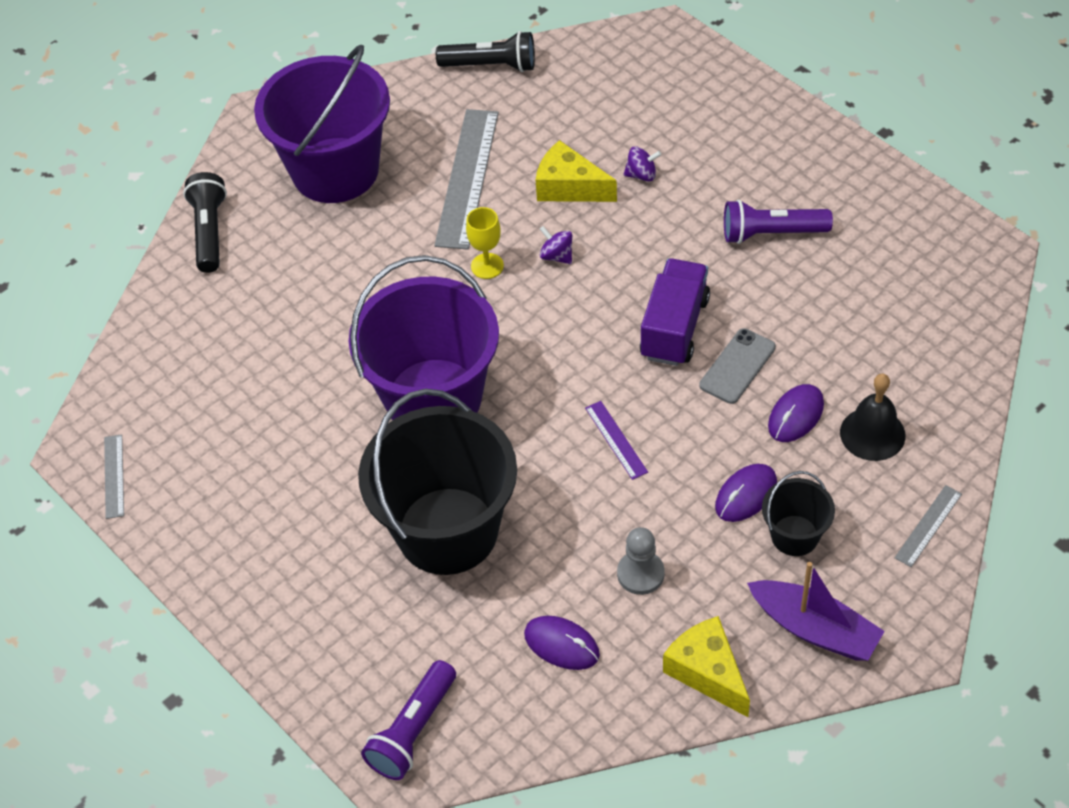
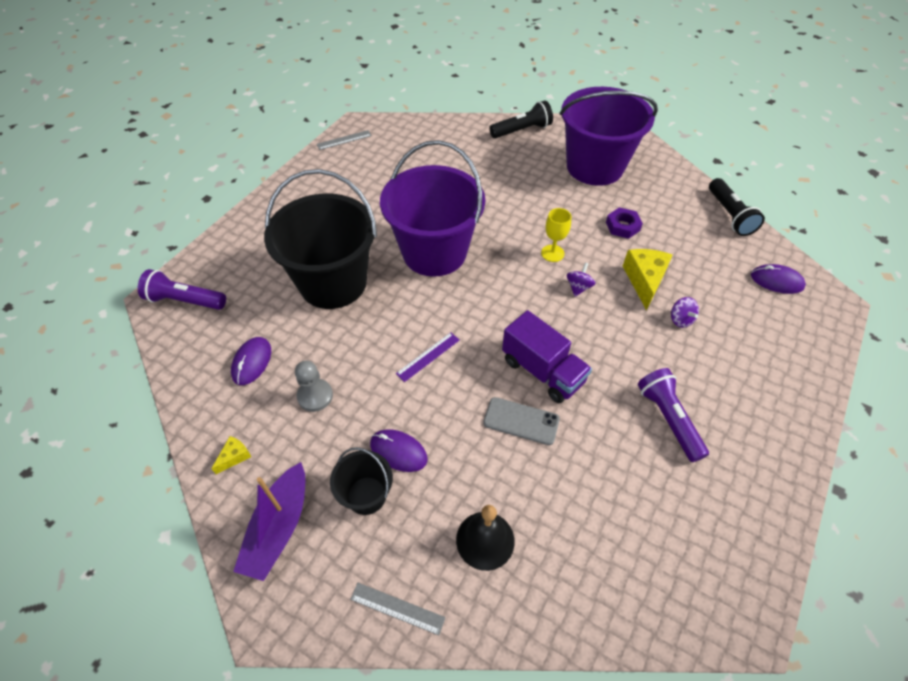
camera: 70 degrees right, 0 degrees up
(467, 178) = (622, 226): grey ruler -> purple nut
(674, 328) = (542, 371): purple truck -> purple truck turned 45 degrees clockwise
(707, 672) = (234, 457): yellow cheese -> yellow cheese, size x0.49
(795, 415) = (486, 473): purple mouse -> purple mouse (776, 281)

